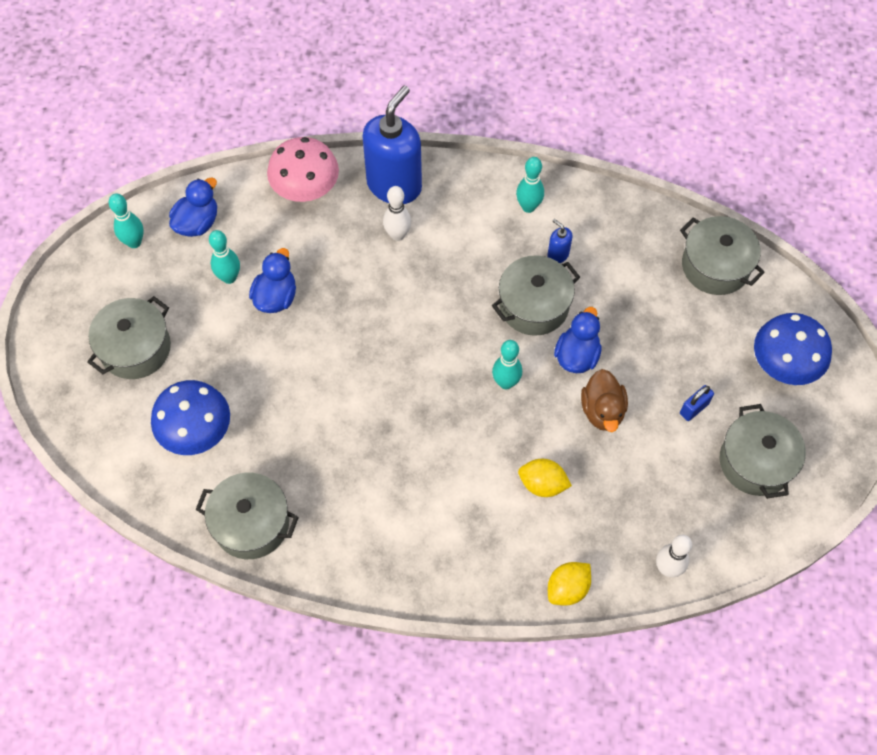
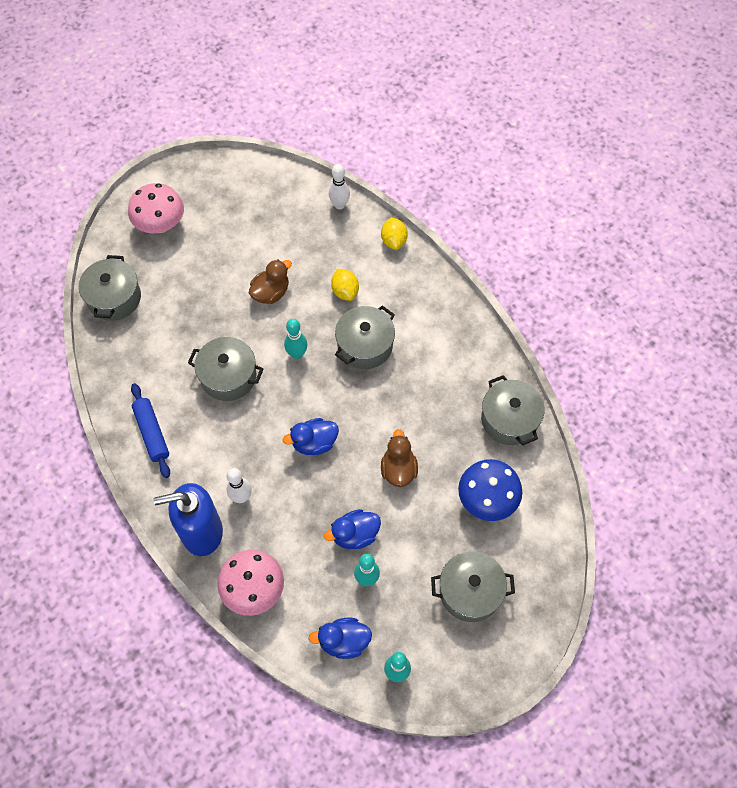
camera: 130 degrees left, 0 degrees up
(300, 379) = (398, 469): none -> brown duck
(528, 207) = (152, 433): turquoise bowling pin -> blue rolling pin
(558, 254) = (177, 389): blue soap dispenser -> none
(567, 588) = (393, 241): yellow lemon -> yellow lemon turned 75 degrees clockwise
(577, 355) = (245, 329): blue duck -> blue duck (314, 443)
(694, 408) = (229, 250): blue padlock -> none
(755, 462) = (238, 203): grey pot -> grey pot (365, 345)
(783, 365) = (160, 224): blue mushroom -> pink mushroom

